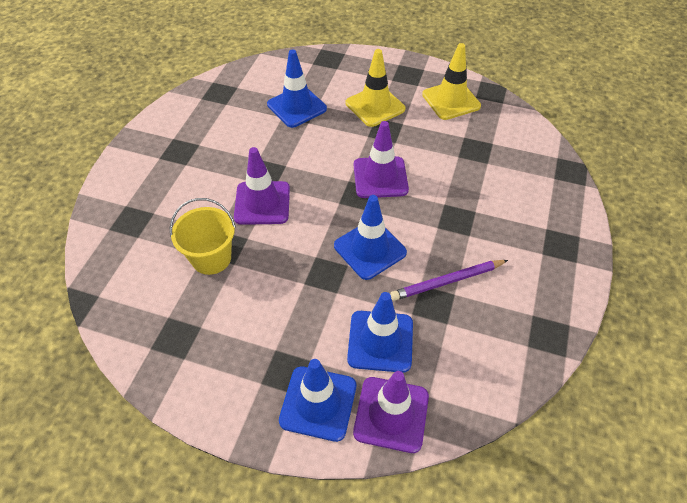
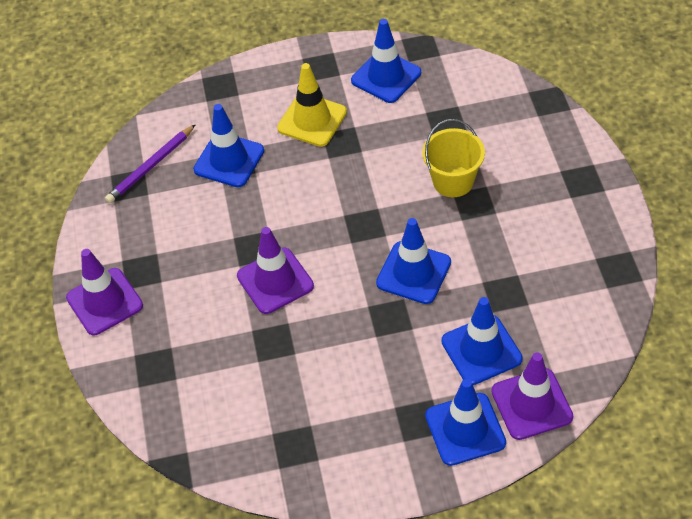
camera: 25 degrees left, 0 degrees up
(211, 258) = (268, 359): yellow bucket -> yellow bucket (453, 181)
(380, 177) = (373, 196): purple traffic cone -> purple traffic cone (104, 302)
(447, 281) = (504, 266): purple pencil -> purple pencil (151, 166)
(451, 100) = (386, 77): yellow traffic cone -> blue traffic cone

